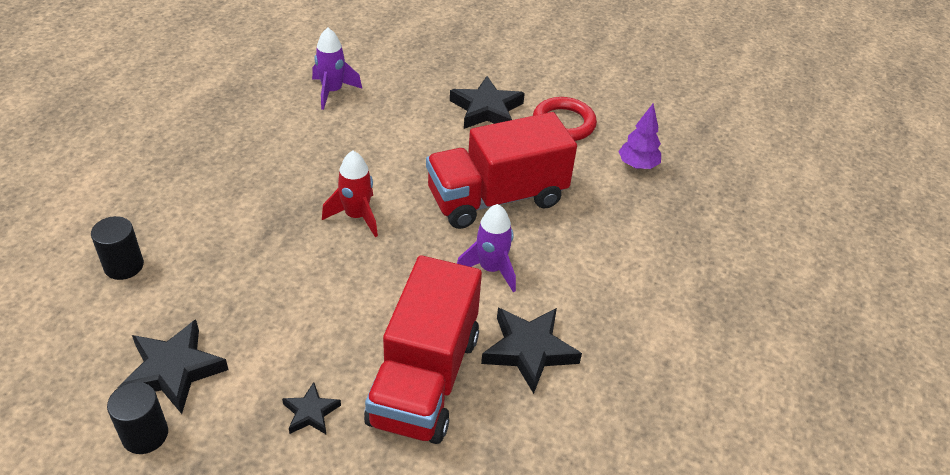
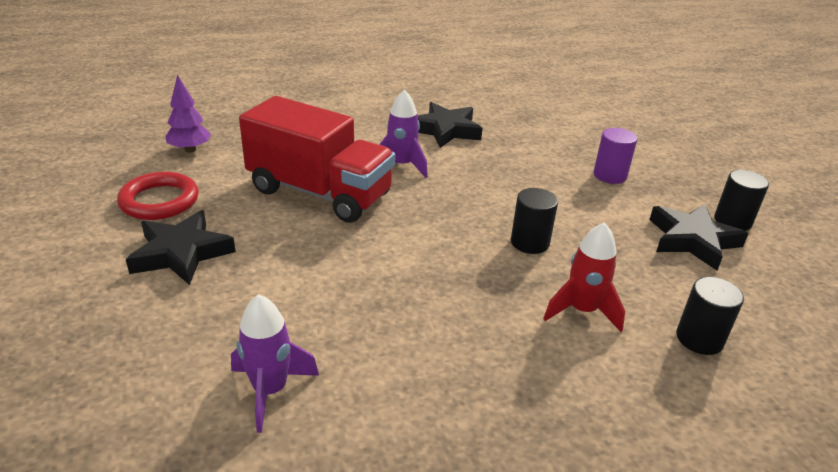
camera: 130 degrees left, 10 degrees down
(304, 265) = (530, 242): none -> black cylinder
(311, 412) = (610, 175): black star -> purple cylinder
(356, 216) = (442, 247): red rocket -> red rocket (582, 311)
(424, 379) = (523, 152): red truck -> none

